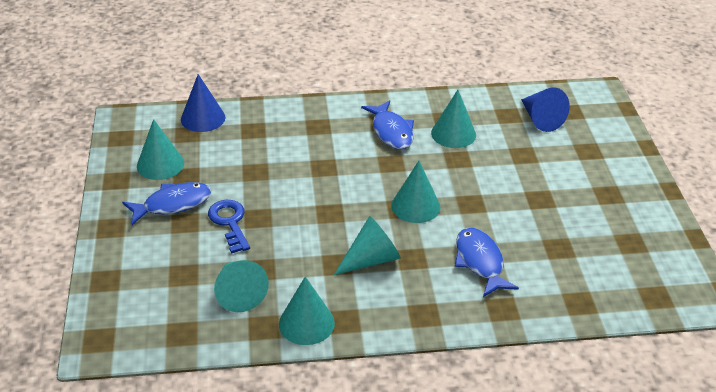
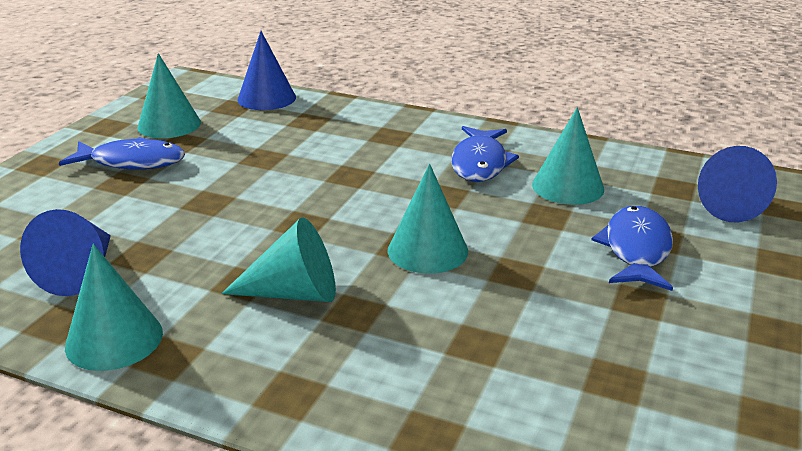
camera: 30 degrees right, 10 degrees down
(229, 222) = (169, 197): blue key -> none
(238, 293) = (81, 272): turquoise cone -> blue cone
(480, 262) = (455, 353): blue fish -> blue fish (636, 250)

